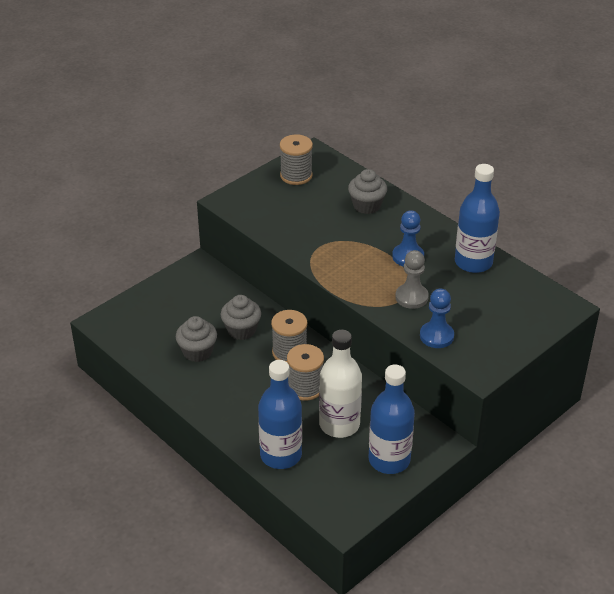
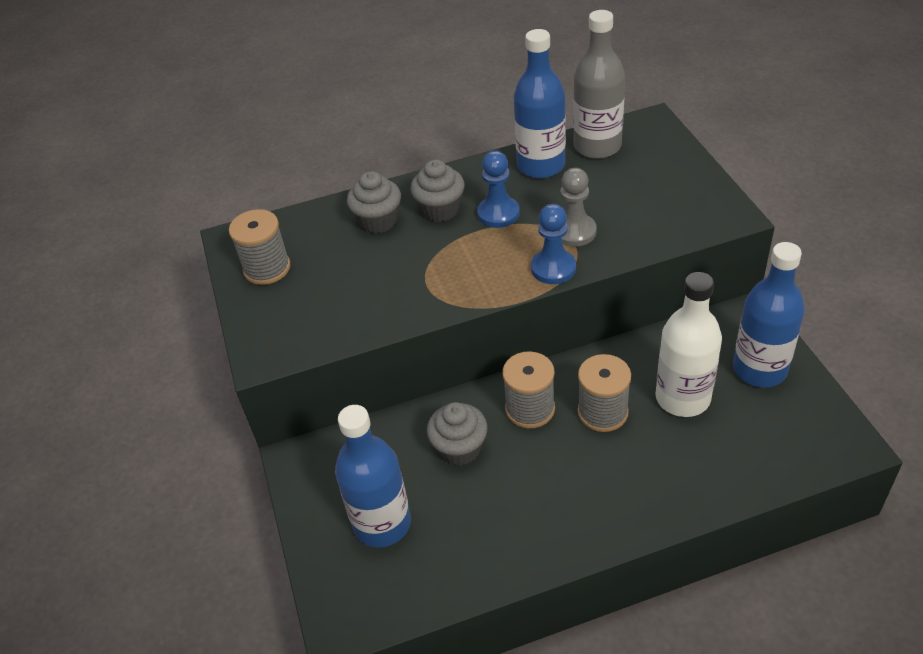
camera: 60 degrees left, 5 degrees up
(197, 352) = (476, 513): grey cupcake -> grey cupcake (440, 209)
(281, 455) = (716, 475): blue bottle -> blue bottle (382, 523)
(436, 336) = (654, 231): blue pawn -> blue pawn (553, 268)
(515, 285) = (597, 146): none -> grey bottle

